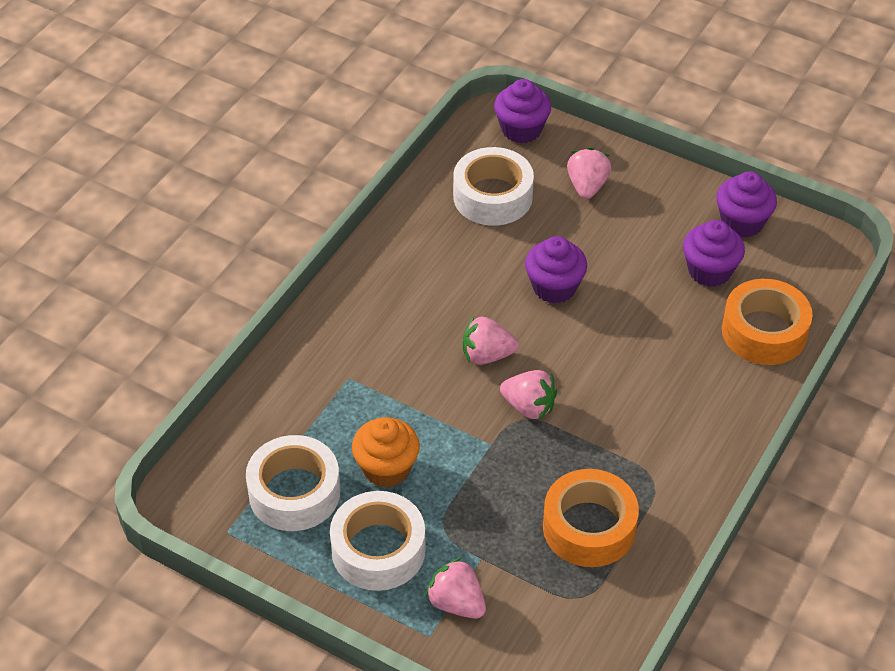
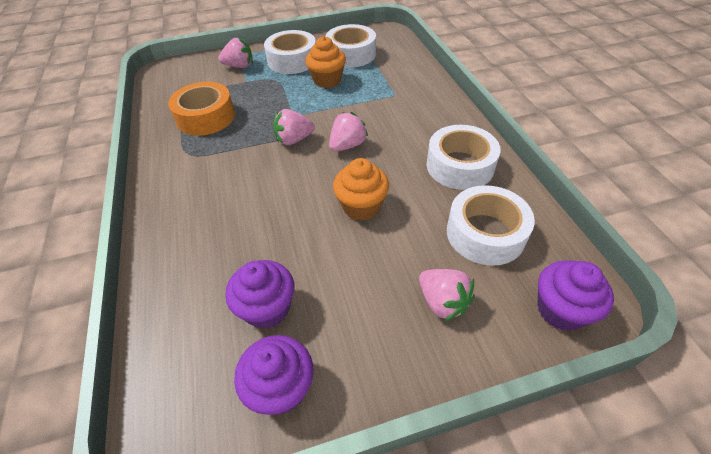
camera: 135 degrees right, 0 degrees up
(423, 253) = (460, 166): none -> white tape
(554, 287) = (361, 206): purple cupcake -> orange cupcake
(764, 332) = (181, 291): orange tape -> none

